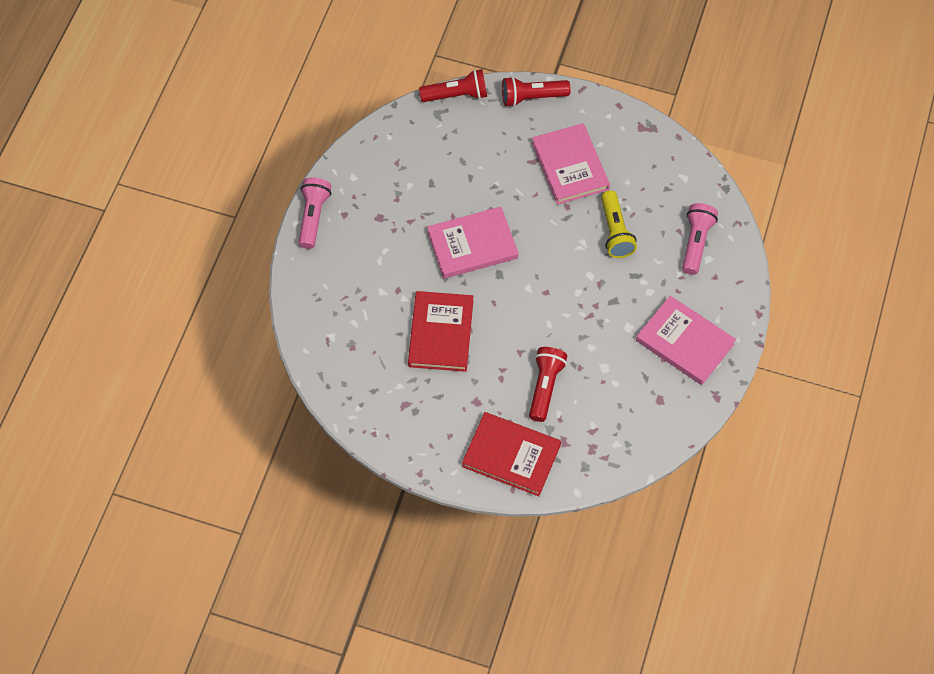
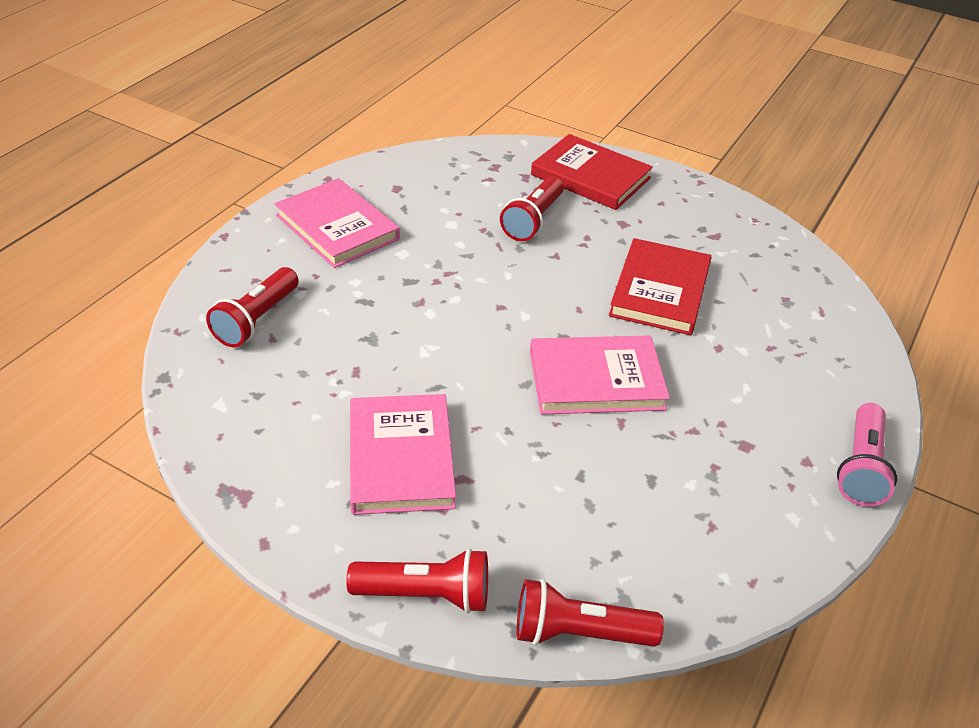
camera: 170 degrees left, 20 degrees down
(615, 232) = (369, 355): yellow flashlight -> none
(696, 243) = (257, 320): pink flashlight -> red flashlight

